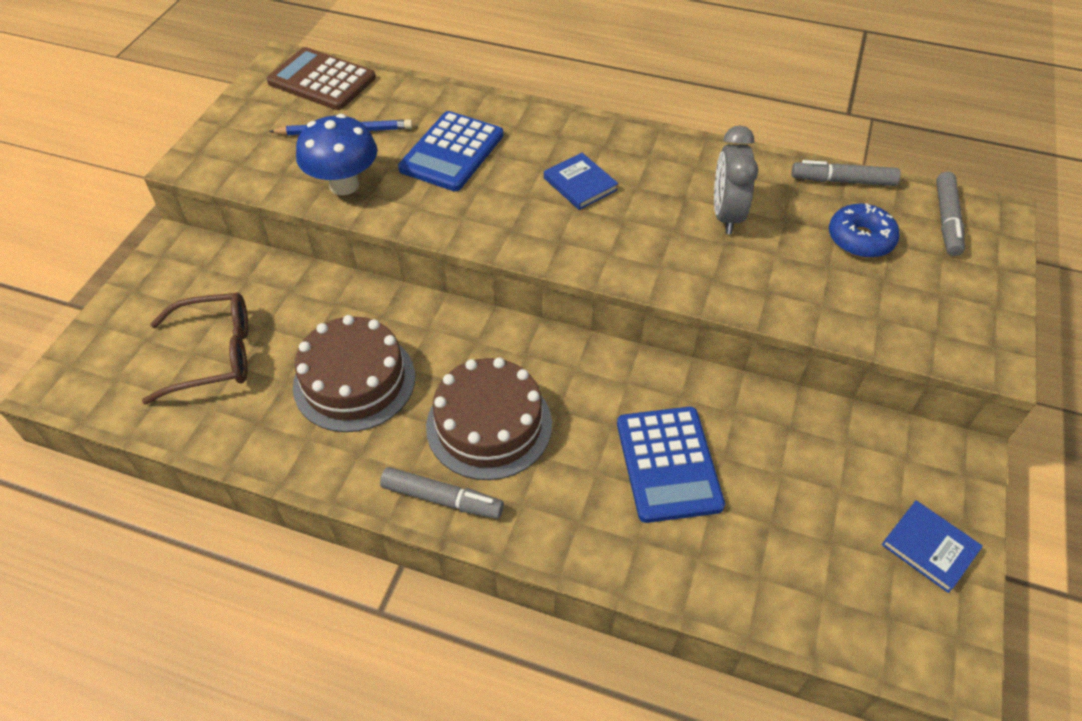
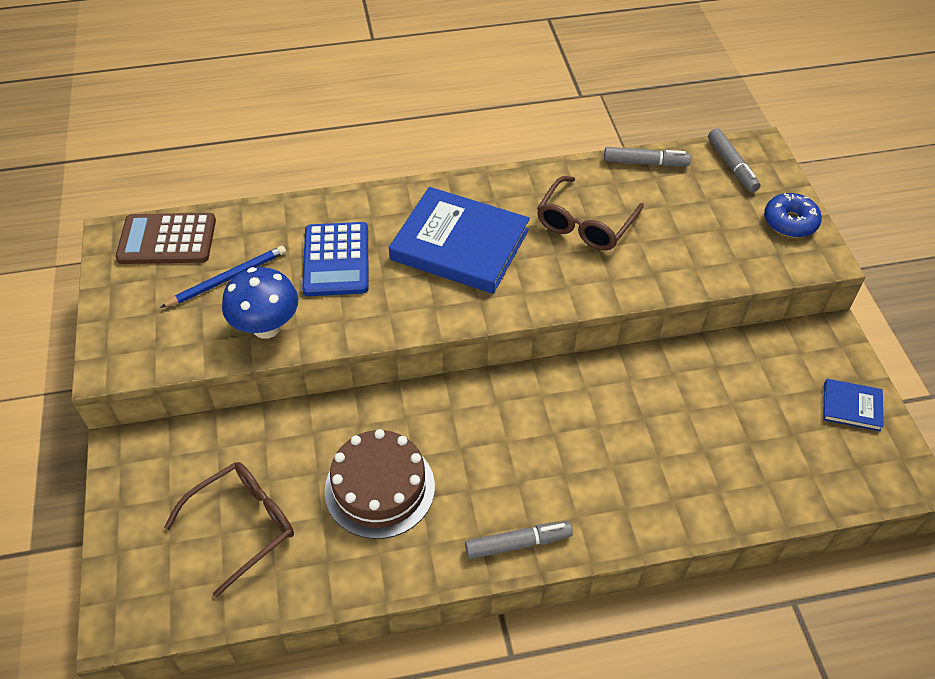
camera: 30 degrees left, 0 degrees up
(489, 425) = (510, 470): brown cake -> none
(580, 184) = (460, 244): blue book -> blue book, size x2.17
(668, 464) = (656, 434): blue calculator -> none
(726, 215) = (585, 225): grey clock -> brown glasses
(842, 181) = (645, 163): grey marker -> grey marker turned 150 degrees counterclockwise
(860, 239) = (687, 204): blue donut -> blue donut (790, 222)

